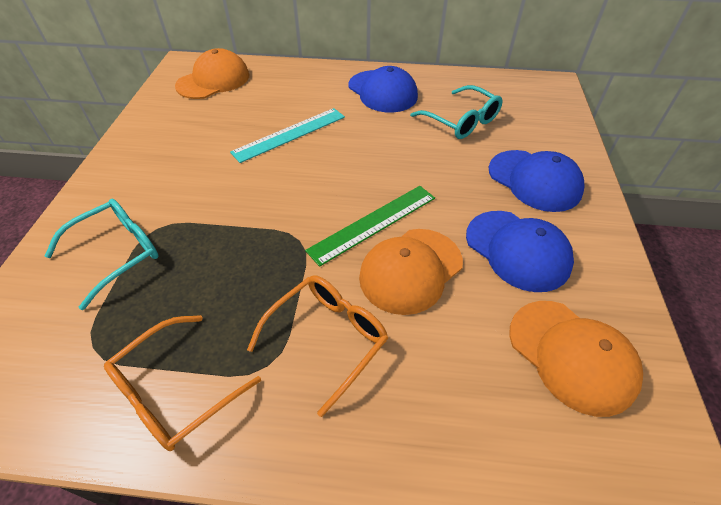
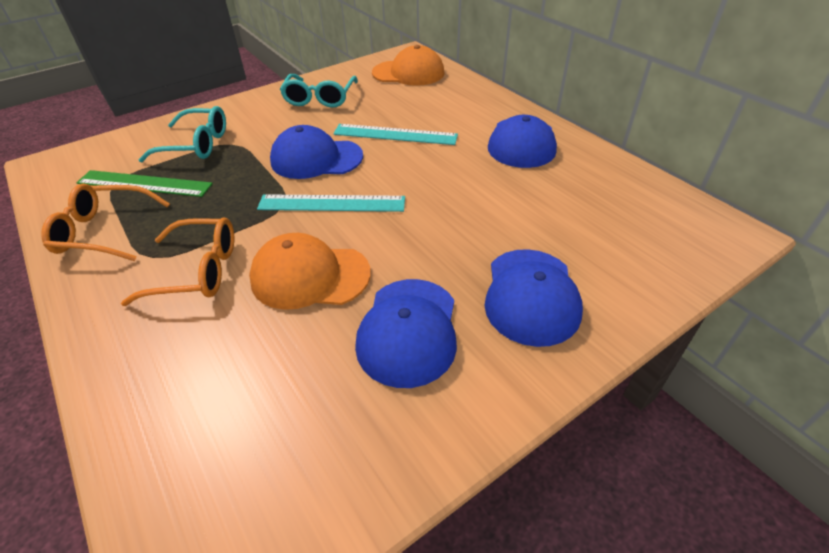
camera: 50 degrees right, 5 degrees down
(261, 190) = (316, 159): none -> blue cap
(334, 213) = (332, 203): none -> turquoise ruler
(373, 223) = (342, 228): green ruler -> green ruler (144, 184)
(461, 121) = (552, 205): turquoise glasses -> turquoise glasses (320, 98)
(571, 355) = (302, 435): orange cap -> none

